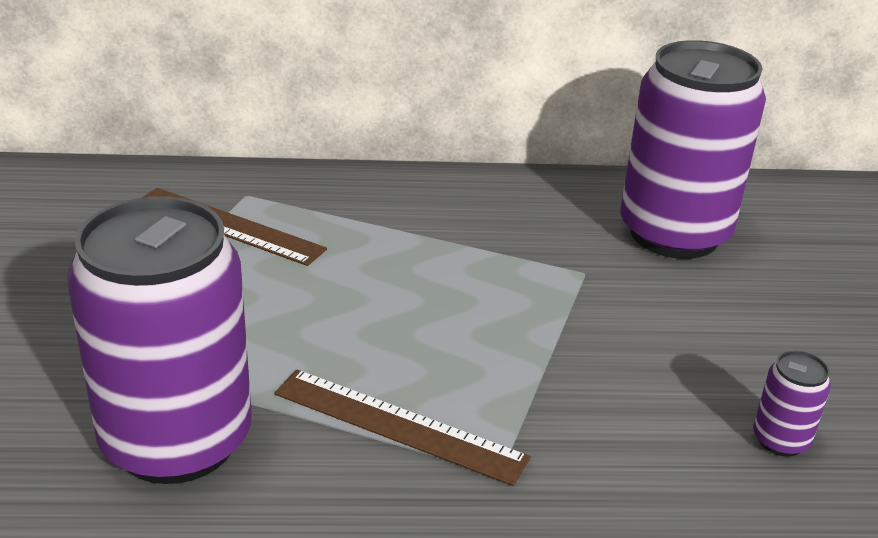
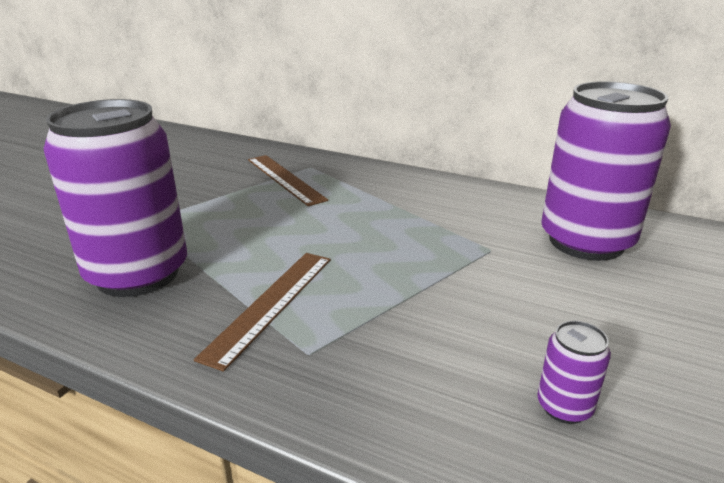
camera: 30 degrees right, 5 degrees down
(398, 426) = (270, 304): brown ruler -> brown ruler turned 60 degrees clockwise

